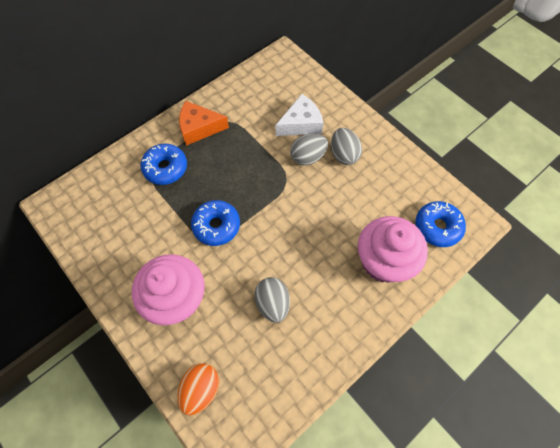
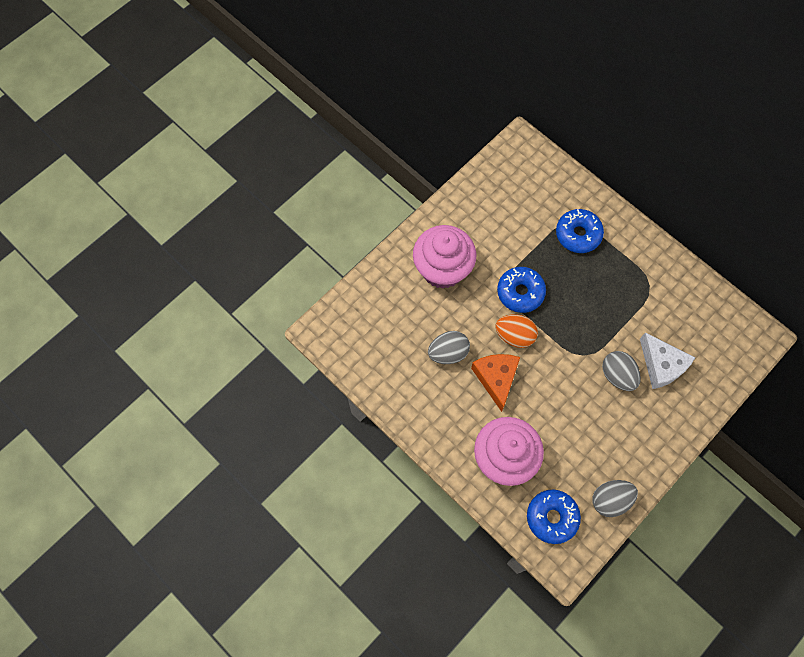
camera: 85 degrees right, 5 degrees up
(199, 128) = (634, 258): orange cheese -> orange cheese (496, 378)
(201, 389) = (367, 301): orange egg -> orange egg (514, 336)
(343, 154) = (628, 414): grey egg -> grey egg (610, 500)

